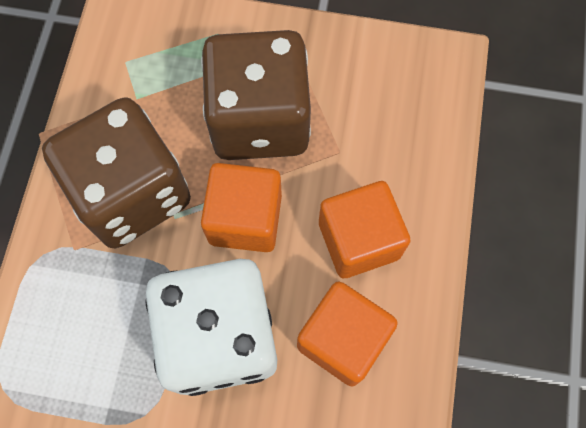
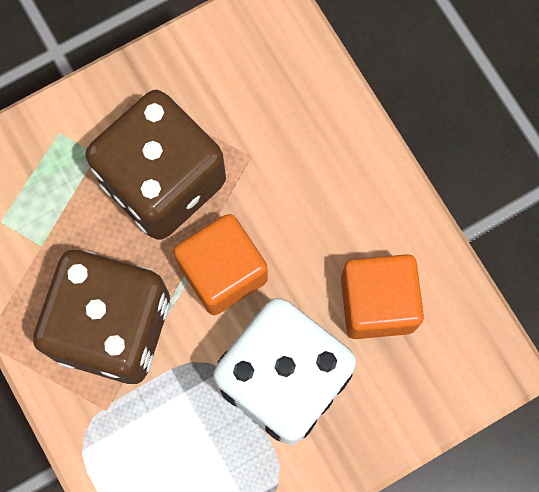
camera: 40 degrees left, 5 degrees up
(359, 240) = (326, 216): orange cube -> none

